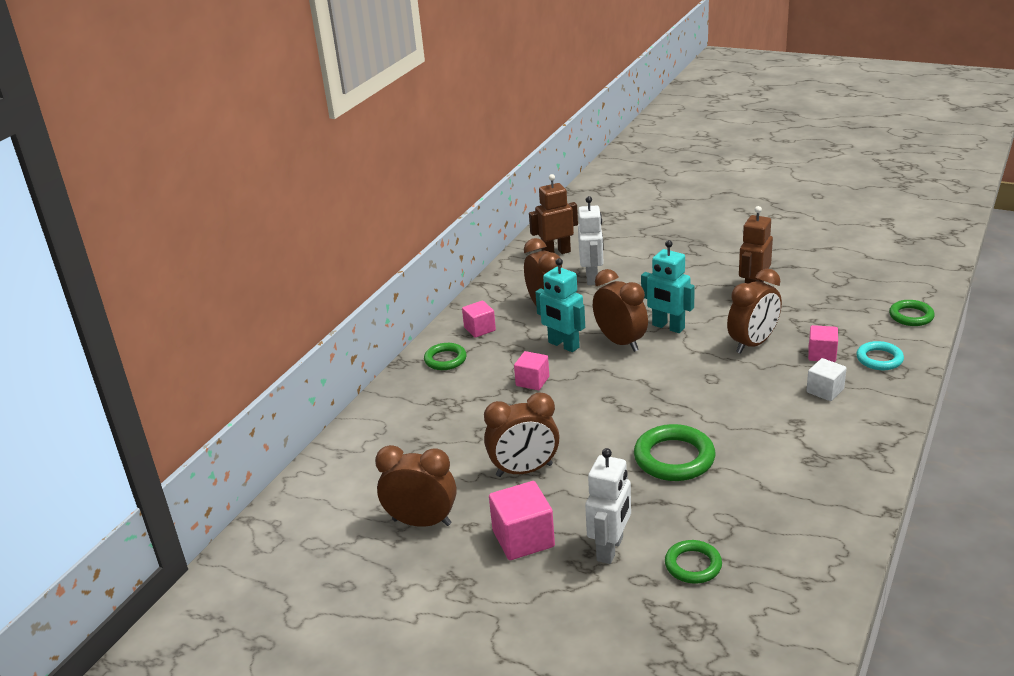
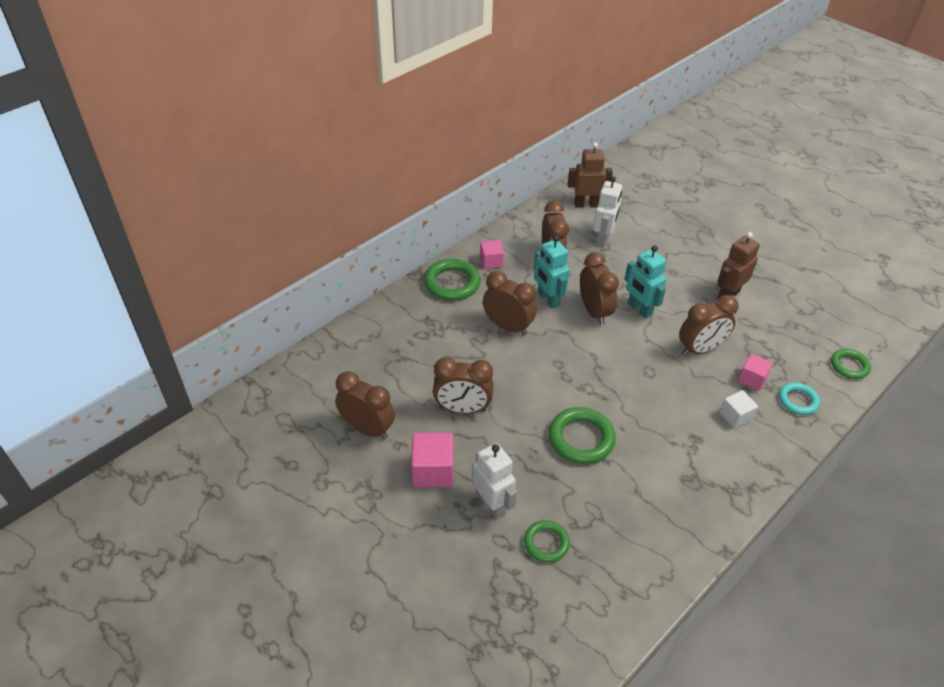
camera: 15 degrees right, 15 degrees up
(445, 359) = (452, 283): green ring -> green ring, size x1.61
(532, 381) = (508, 326): pink cube -> brown clock
(610, 549) = (492, 505): white robot -> white robot turned 75 degrees counterclockwise

